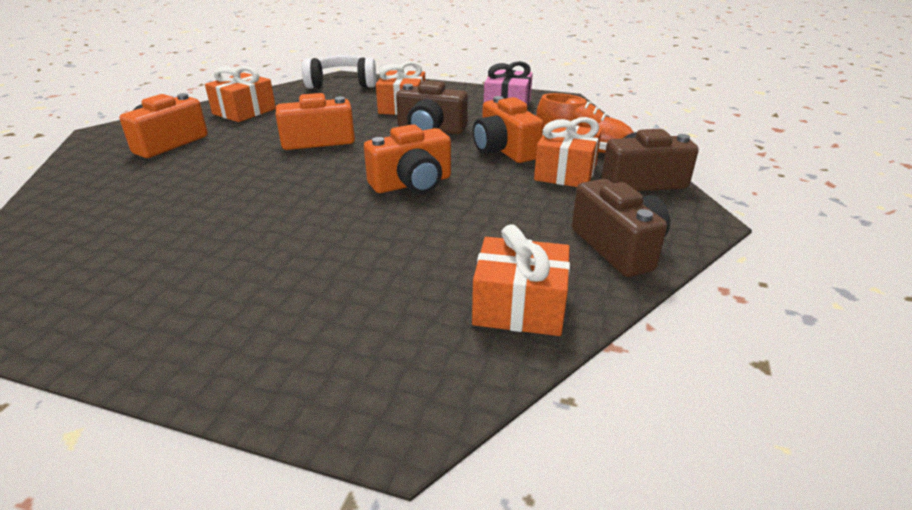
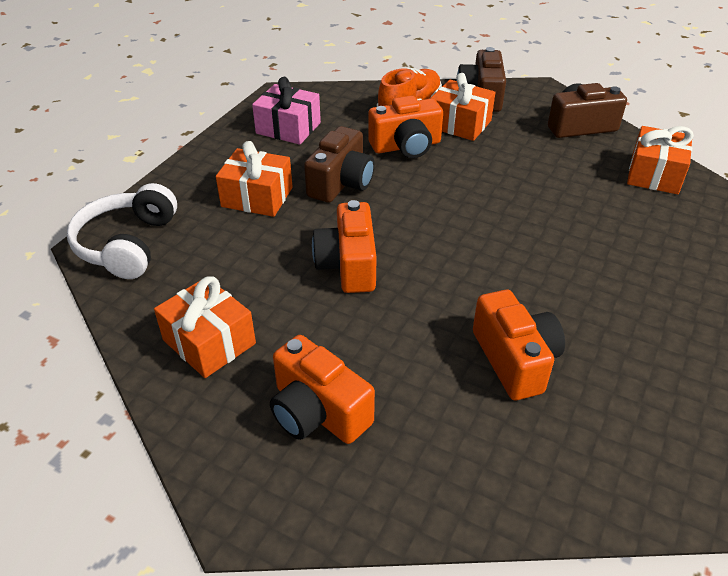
camera: 80 degrees left, 10 degrees up
(412, 184) = (473, 204): orange camera -> orange camera (515, 360)

